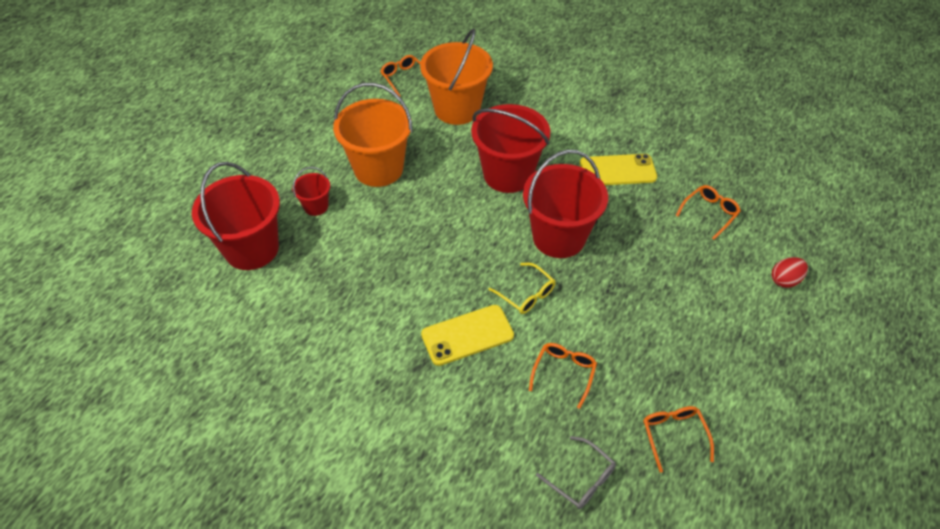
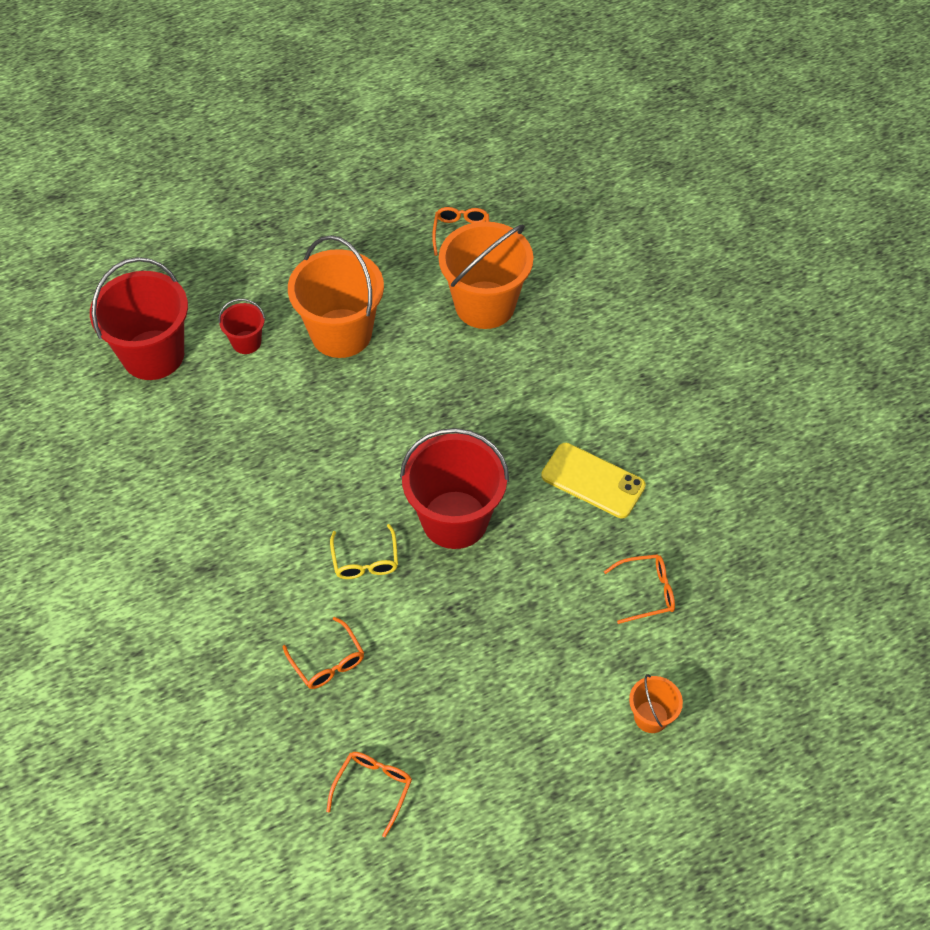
camera: 35 degrees right, 5 degrees up
(467, 335) = (272, 566): yellow phone -> none
(508, 174) = (468, 416): red bucket -> none
(564, 373) = (328, 662): orange glasses -> orange glasses turned 90 degrees clockwise
(581, 479) = (252, 768): grey glasses -> none
(784, 280) = (651, 716): red egg -> orange bucket

